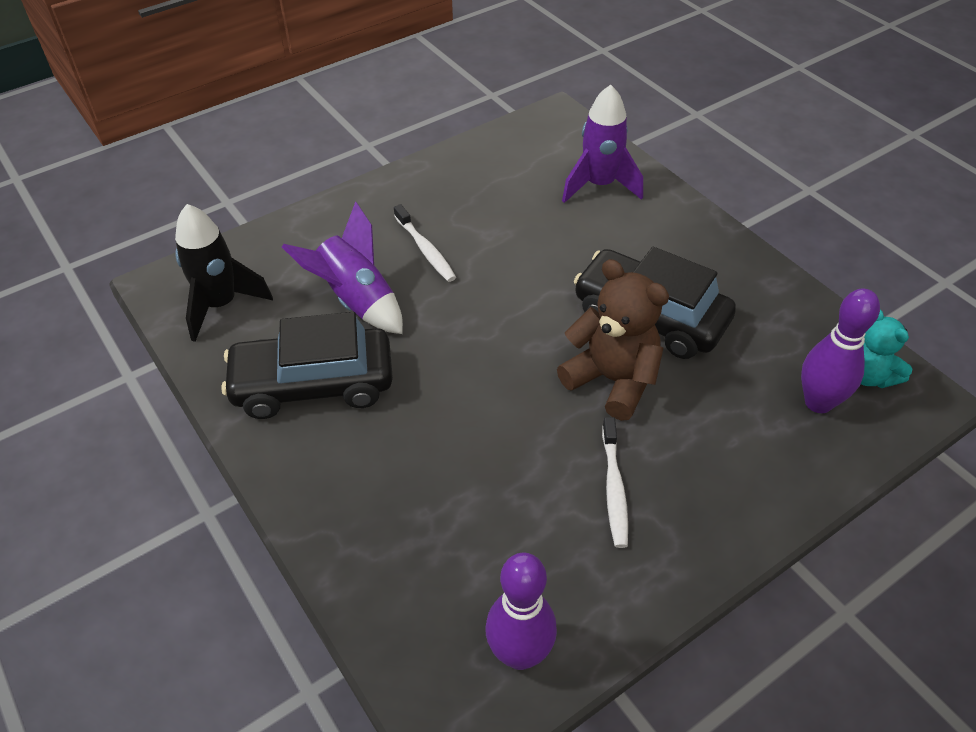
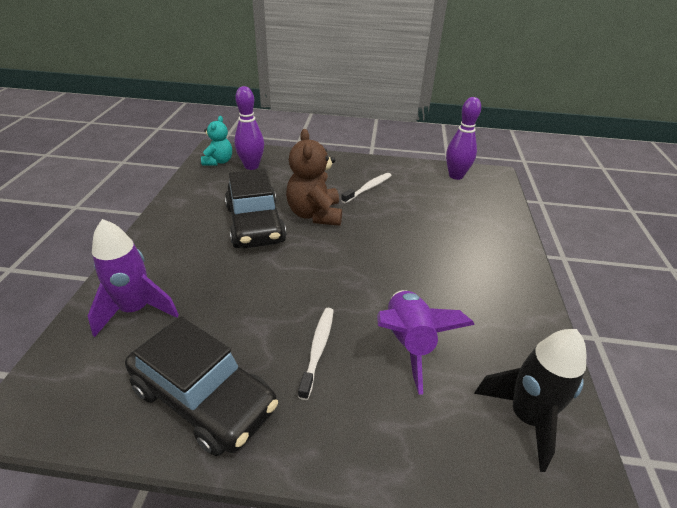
camera: 140 degrees left, 10 degrees down
(313, 385) = (479, 305): black car -> black car (204, 398)

